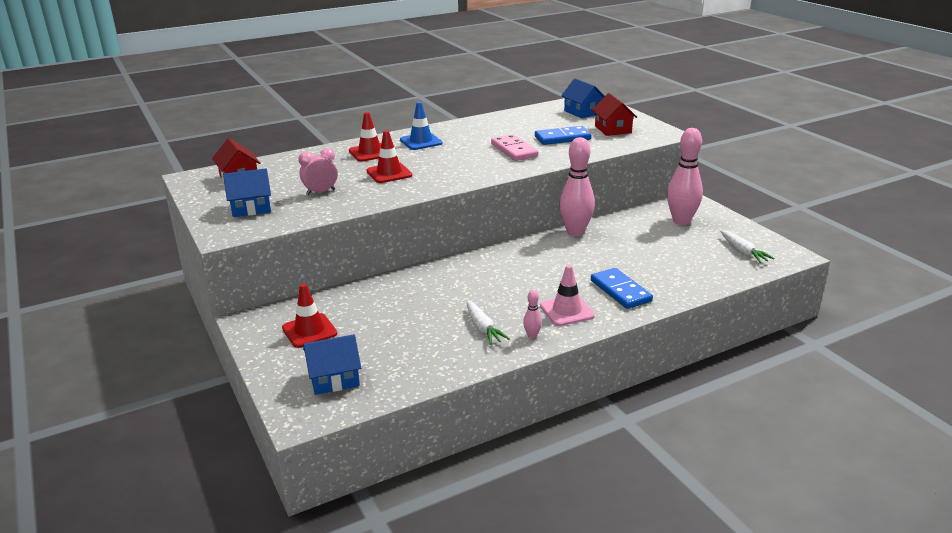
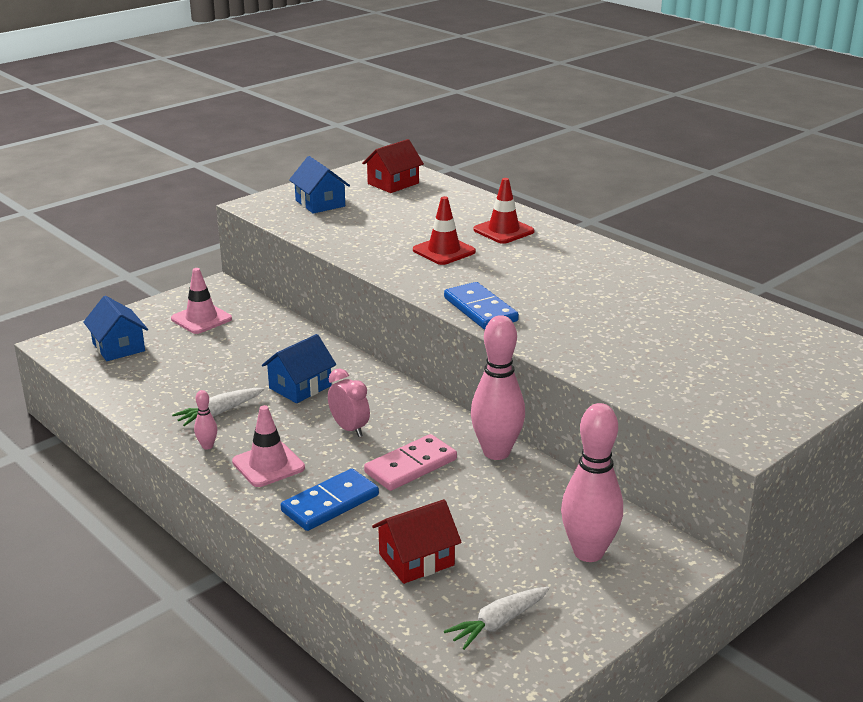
camera: 75 degrees right, 0 degrees up
(309, 331) = (201, 319): red traffic cone -> pink traffic cone
(320, 192) = (373, 226): pink clock -> pink clock (349, 429)
(421, 142) = (562, 253): blue traffic cone -> none
(514, 150) = (571, 316): pink domino -> pink domino (410, 466)
(562, 138) = (649, 347): blue domino -> blue domino (480, 309)
(582, 112) = (791, 355): blue house -> blue house (300, 387)
(613, 129) = (725, 387): red house -> red house (416, 559)

